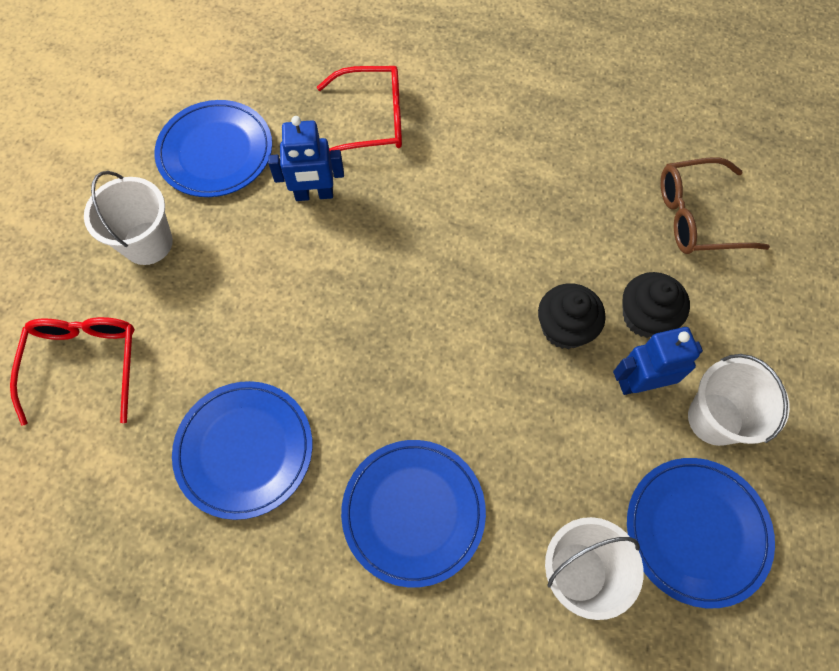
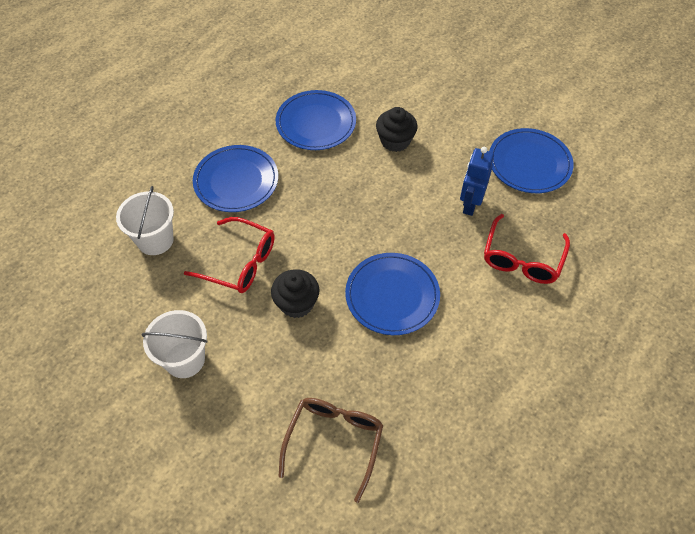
camera: 115 degrees right, 10 degrees down
(85, 363) = (404, 73): red glasses -> red glasses (240, 263)
(148, 243) = (471, 115): white bucket -> none
(640, 383) = (234, 328): blue robot -> none
(645, 317) = (276, 357): black cupcake -> black cupcake (395, 141)
(696, 531) = (132, 310): blue plate -> blue plate (392, 295)

